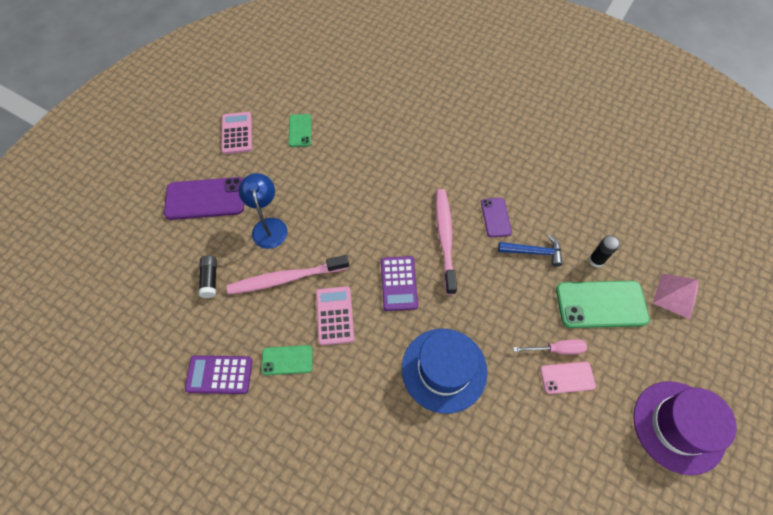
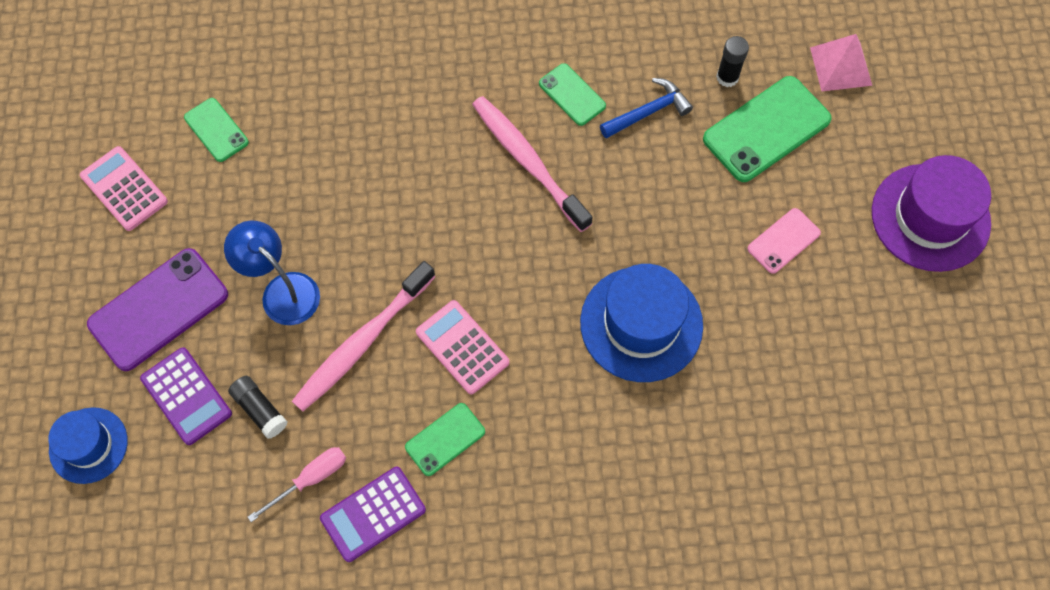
camera: 35 degrees left, 5 degrees up
(121, 243) = (88, 445): none -> blue hat
(398, 283) = (512, 256): purple calculator -> purple calculator (186, 396)
(495, 217) = (572, 95): purple phone -> green phone
(556, 349) = (751, 216): pink screwdriver -> pink screwdriver (310, 479)

